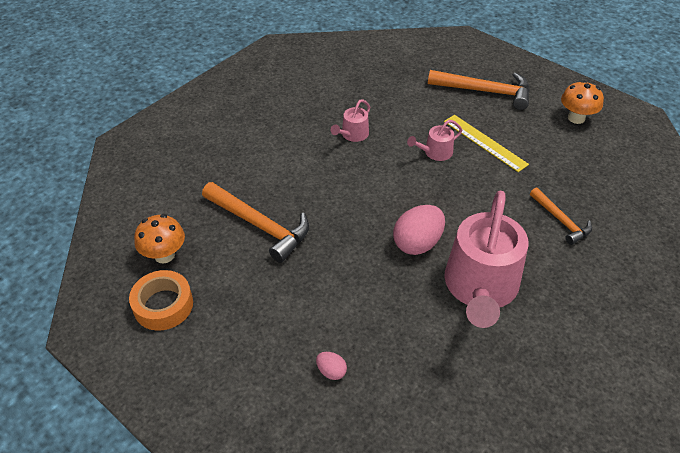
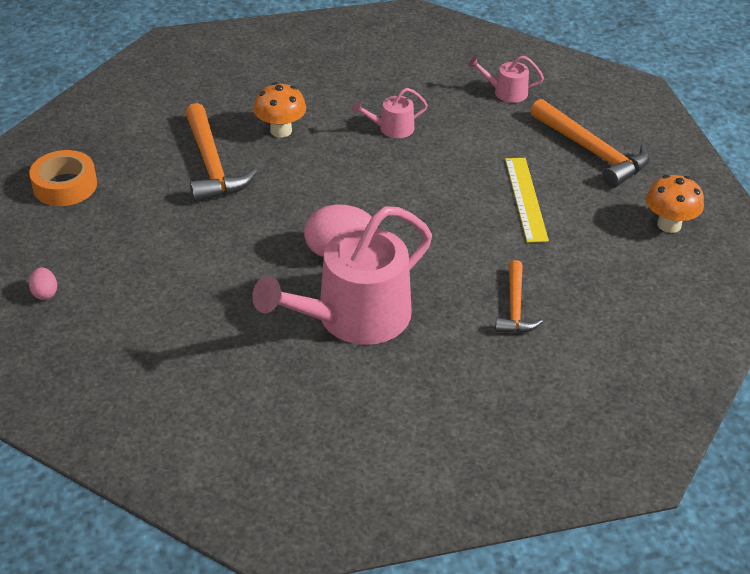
camera: 35 degrees right, 5 degrees down
(164, 255) = (107, 148): orange mushroom -> orange mushroom (281, 130)
(331, 371) = (141, 306): pink egg -> pink egg (45, 293)
(435, 152) = (458, 183): pink watering can -> pink watering can (506, 92)

